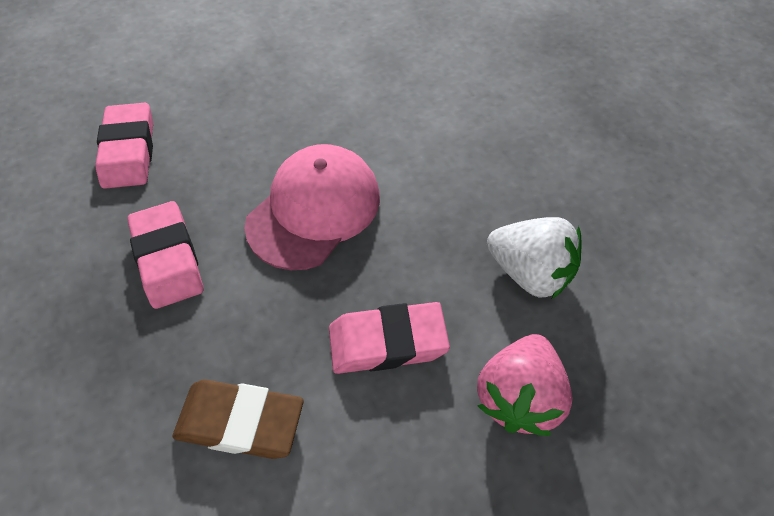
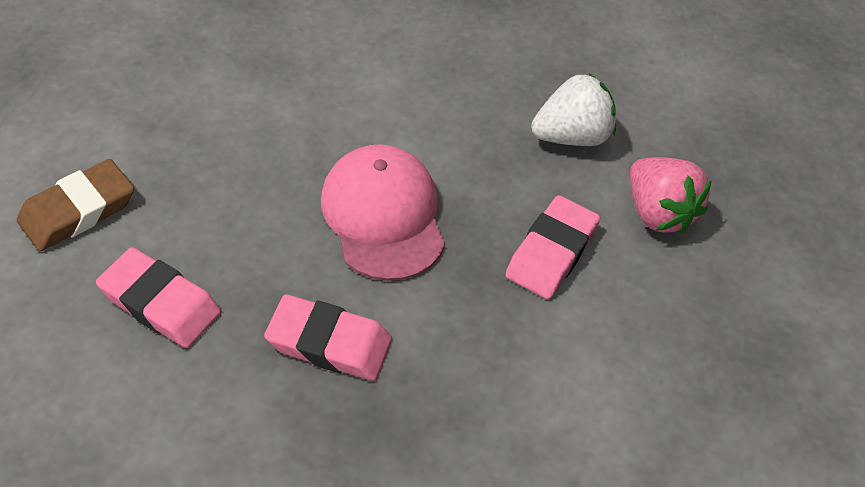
camera: 55 degrees left, 5 degrees down
(240, 421) = (536, 382): brown eraser -> brown eraser (78, 211)

